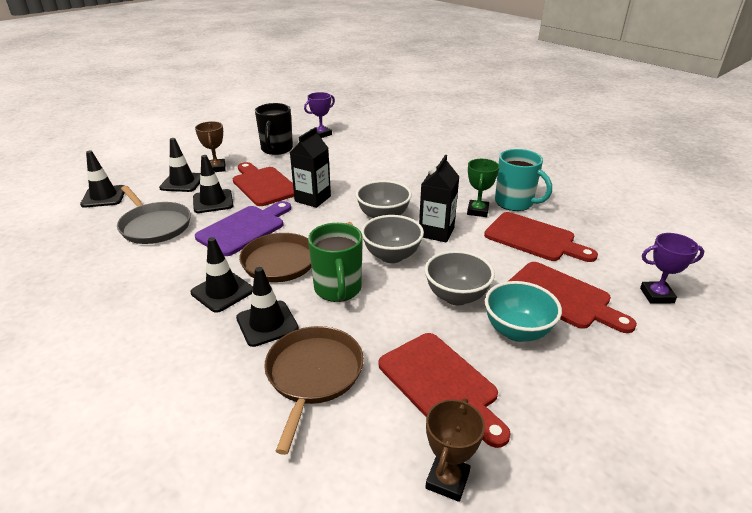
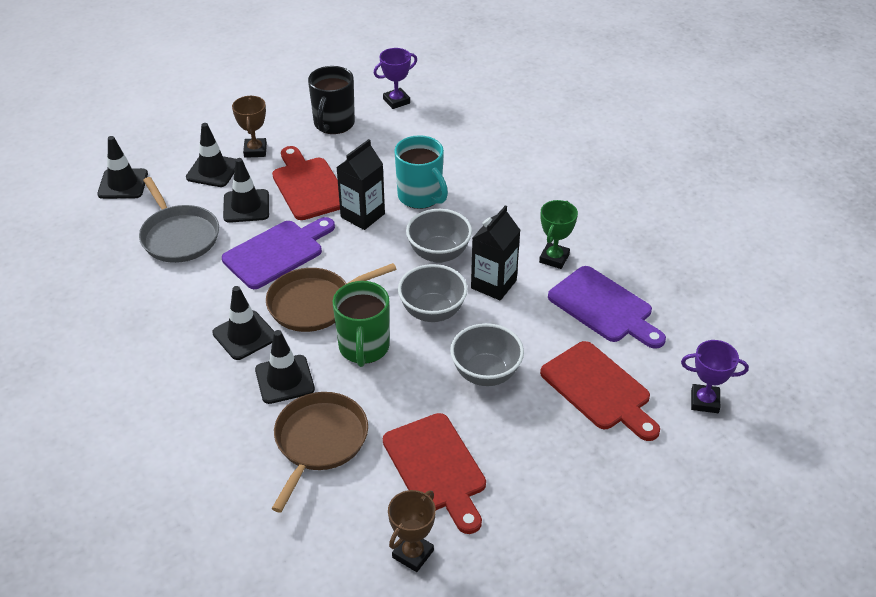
camera: 10 degrees right, 10 degrees up
(515, 203) = (605, 251): turquoise mug -> turquoise mug (420, 196)
(517, 331) = (533, 423): turquoise bowl -> none
(534, 238) = (604, 307): red cutting board -> purple cutting board

